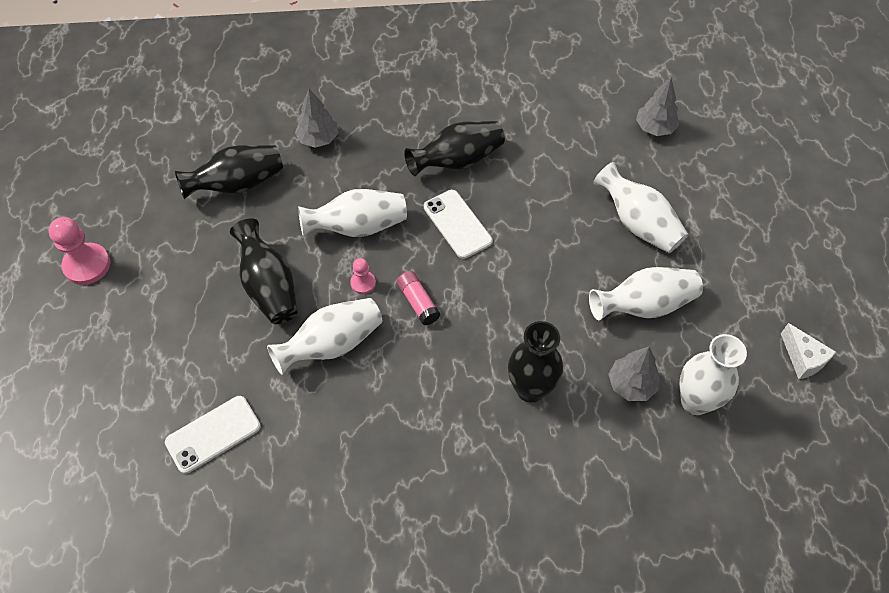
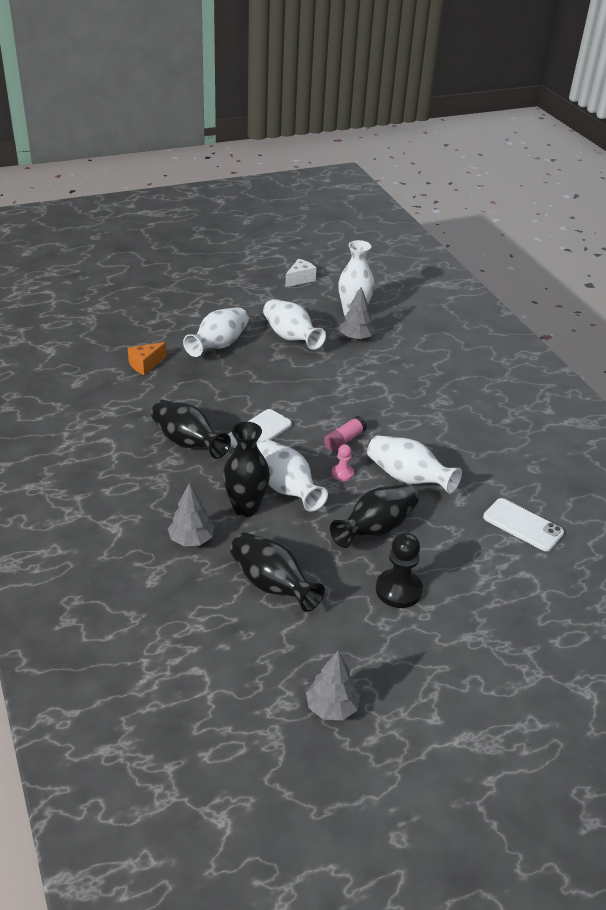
camera: 110 degrees left, 20 degrees down
(87, 265) = (423, 674): pink pawn -> none
(184, 279) = (398, 590): none -> black pawn
(530, 389) = (385, 377): black vase -> black vase (246, 508)
(609, 148) = (145, 364): none -> orange cheese
(654, 128) = (116, 344): grey tree -> grey tree (332, 707)

